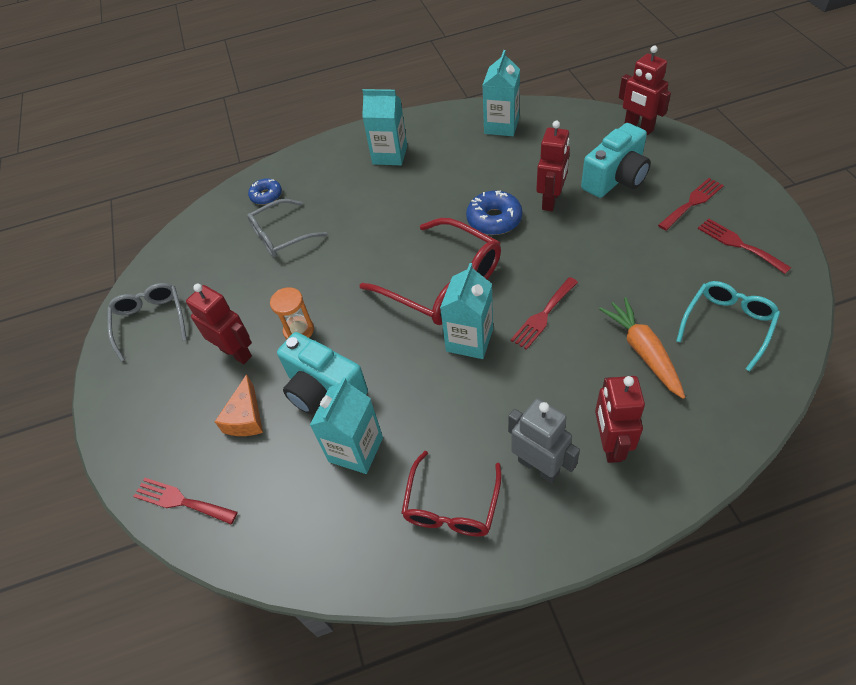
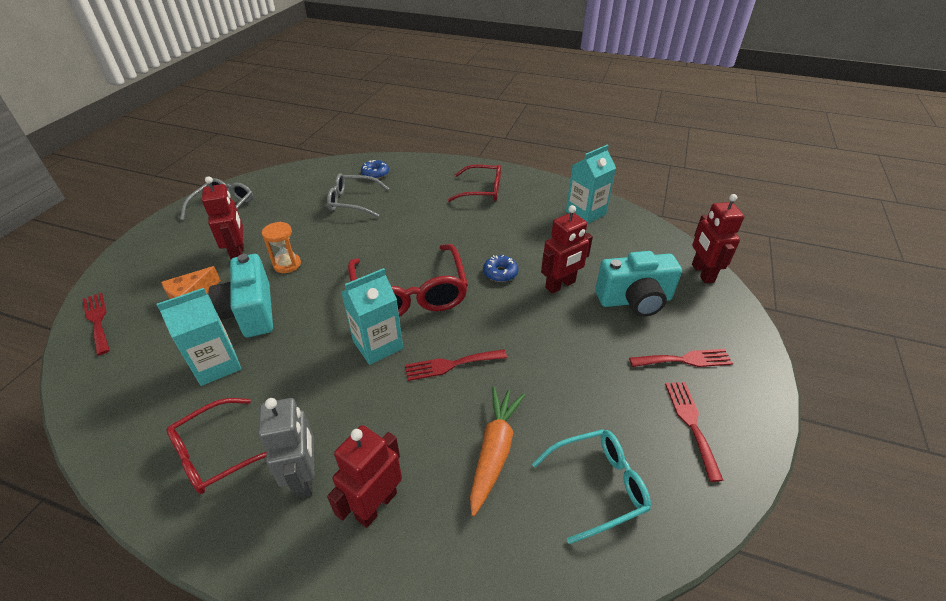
camera: 30 degrees right, 10 degrees down
(390, 155) = (481, 190): turquoise carton -> red glasses
(494, 219) = (500, 273): blue donut -> blue donut, size x0.65

